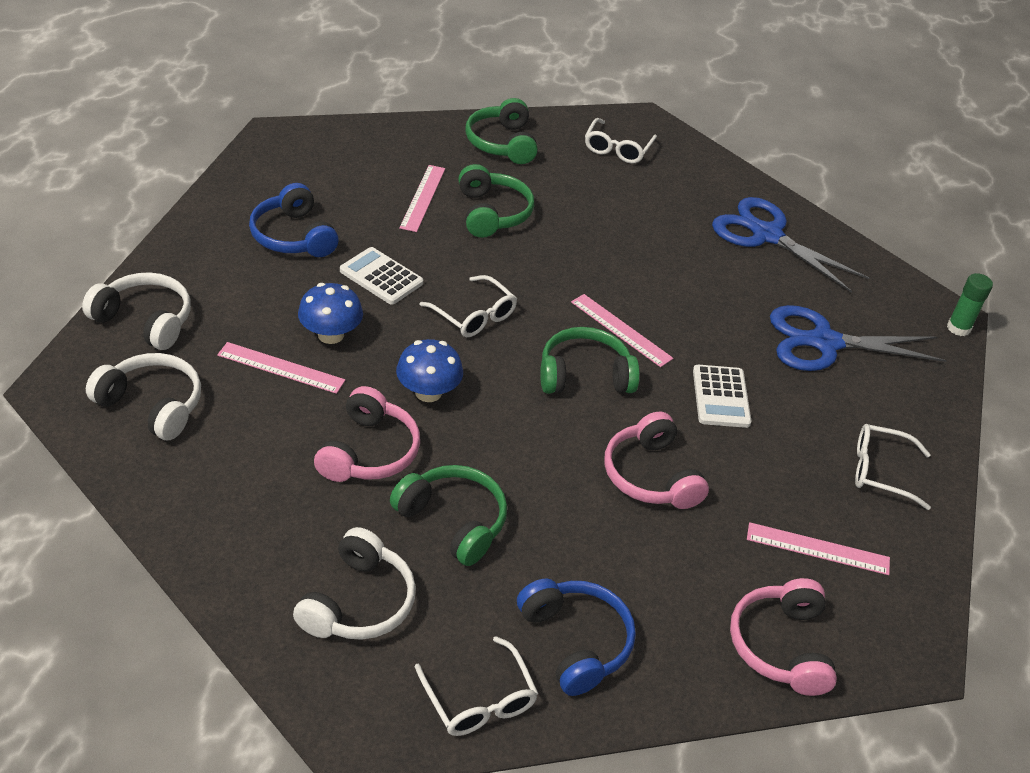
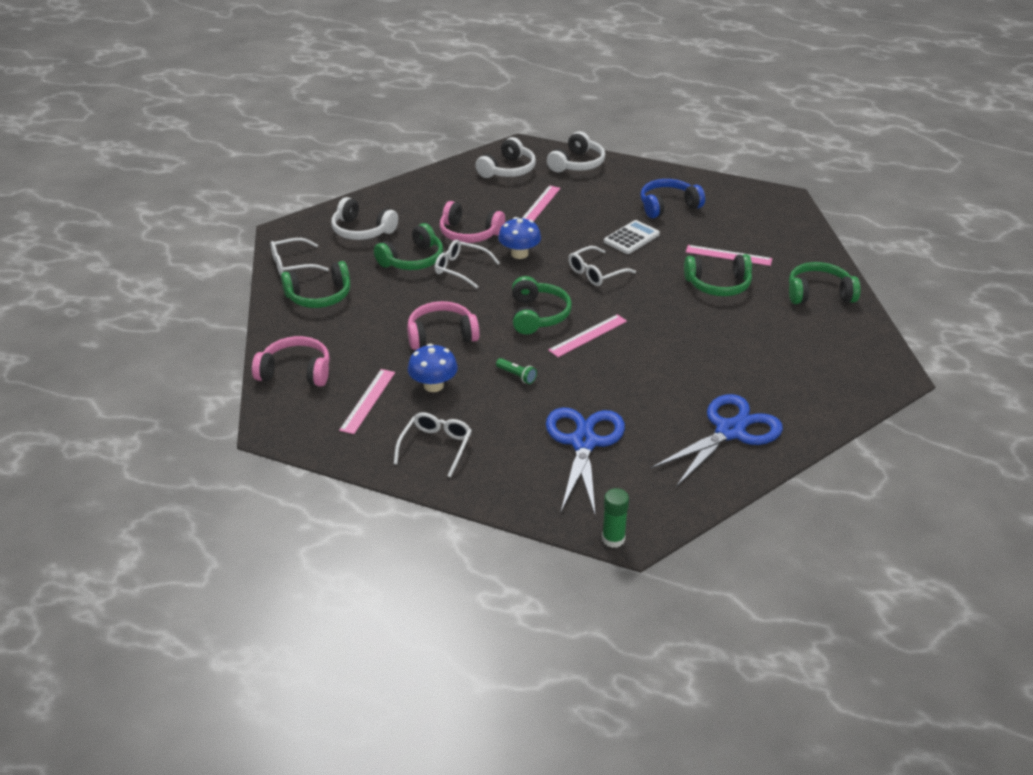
camera: 100 degrees right, 5 degrees down
(331, 335) = (570, 220): blue mushroom -> blue mushroom (433, 385)
(575, 642) = (319, 296): blue headphones -> green headphones
(617, 149) = (837, 355): white glasses -> white glasses (460, 269)
(720, 397) = (517, 376): white calculator -> green flashlight

